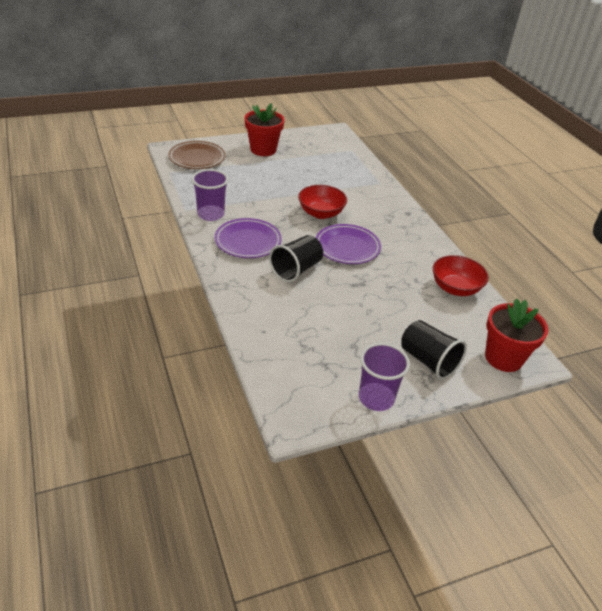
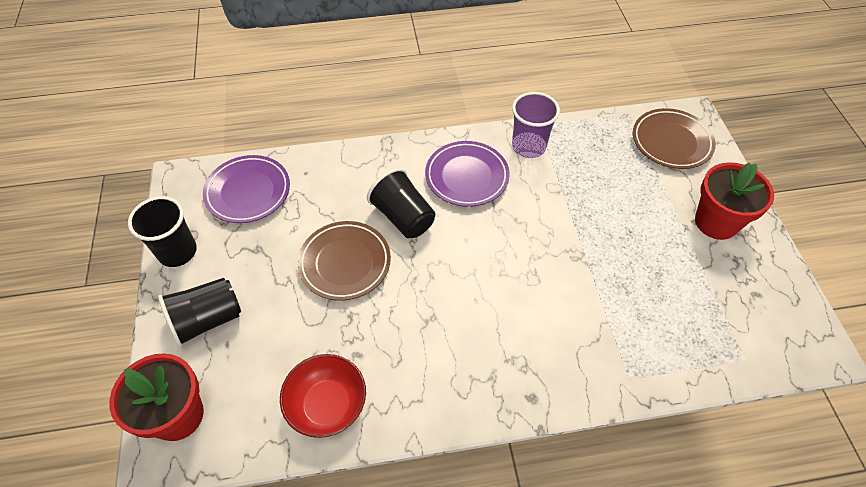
camera: 105 degrees right, 15 degrees up
(321, 213) = (531, 268): red bowl -> none
(347, 247) = (443, 284): purple plate -> purple plate (248, 192)
(348, 294) = (345, 263): none -> brown plate
(376, 398) = (177, 252): purple cup -> black cup

